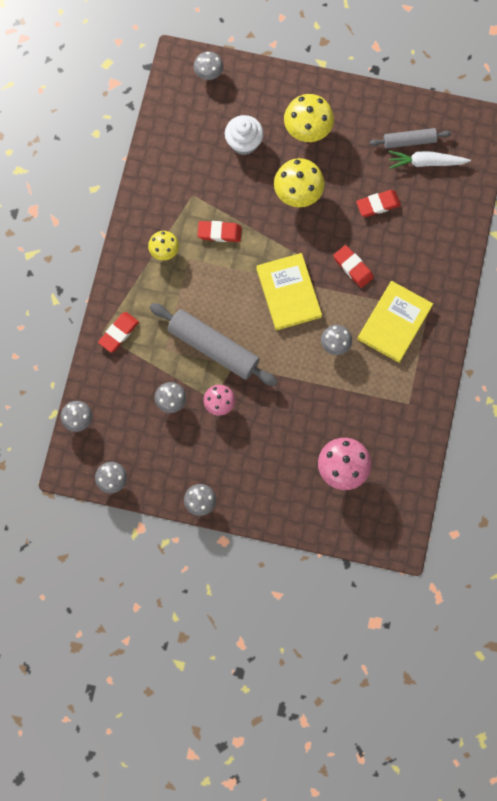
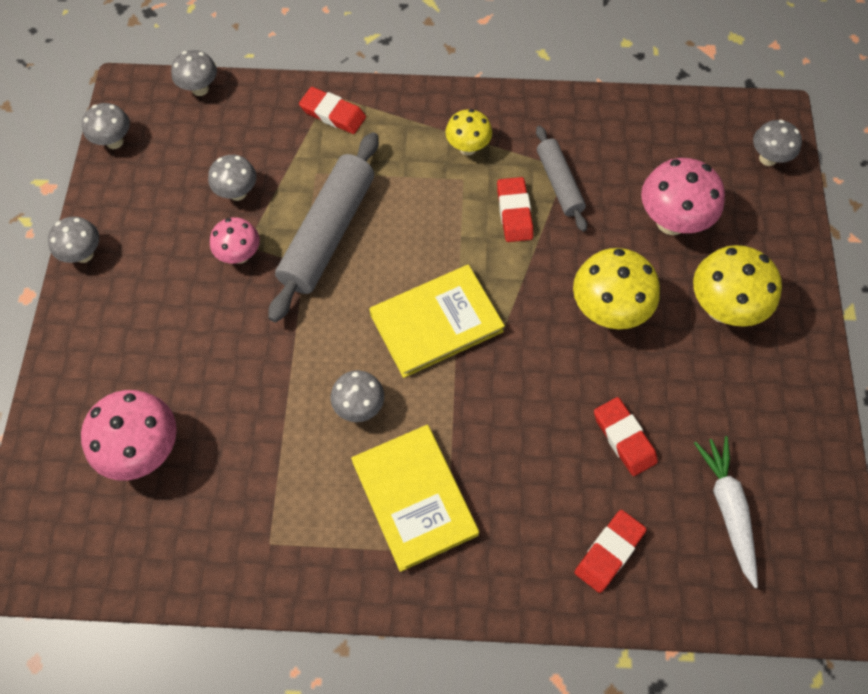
camera: 80 degrees right, 10 degrees down
(244, 143) = (671, 222): white cupcake -> pink mushroom
(353, 267) = (500, 414): red eraser -> red eraser (609, 552)
(394, 322) = (414, 498): yellow book -> yellow book turned 45 degrees clockwise
(409, 141) = (758, 474): grey rolling pin -> grey rolling pin (559, 183)

